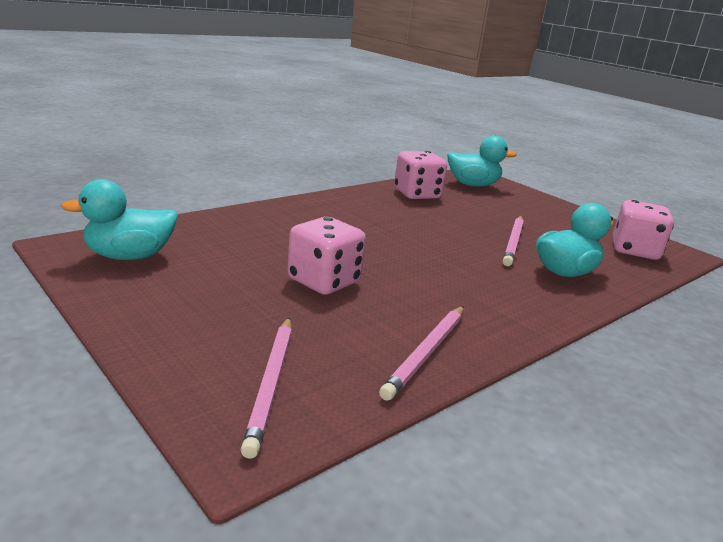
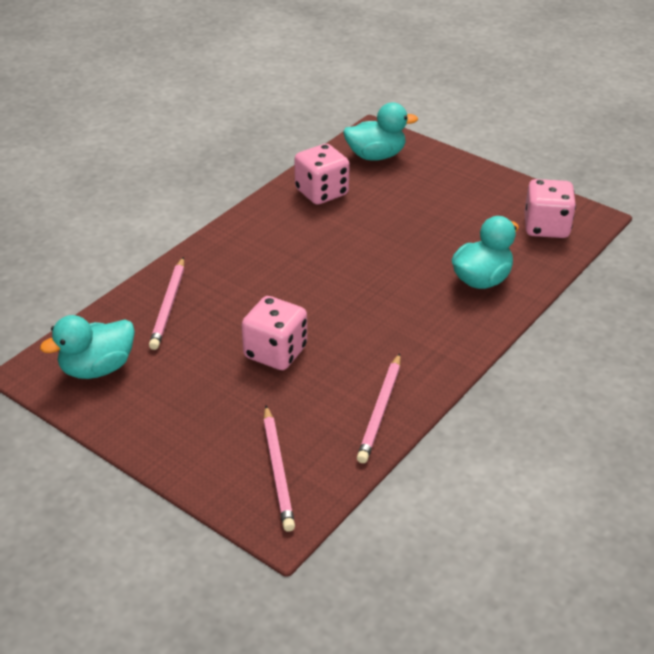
camera: 10 degrees left, 15 degrees up
(513, 242) = (431, 248): pink pencil -> pink pencil (169, 305)

